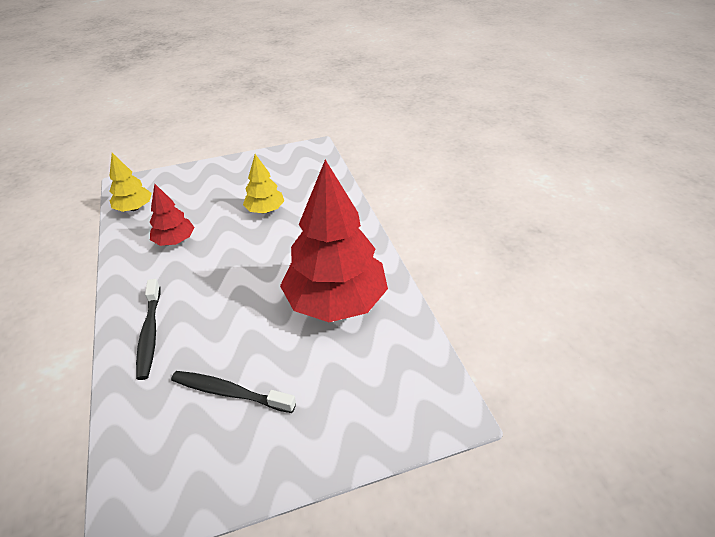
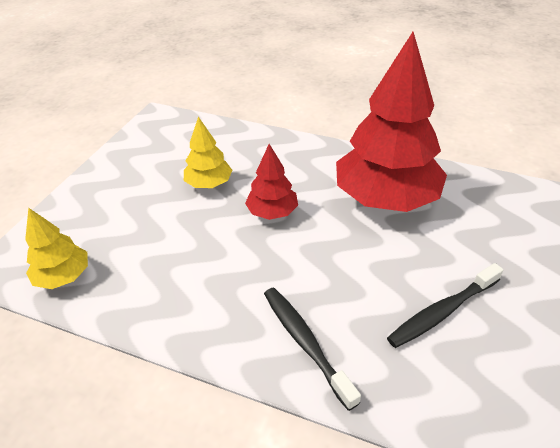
camera: 50 degrees left, 0 degrees up
(150, 334) = (305, 342): black toothbrush -> black toothbrush turned 150 degrees counterclockwise
(175, 241) = (172, 265): red tree -> red tree (272, 212)

